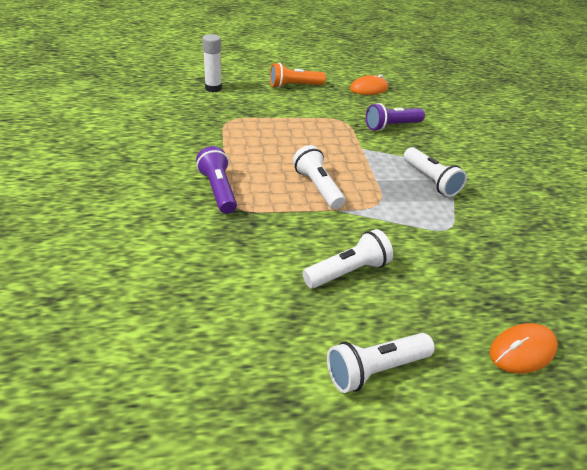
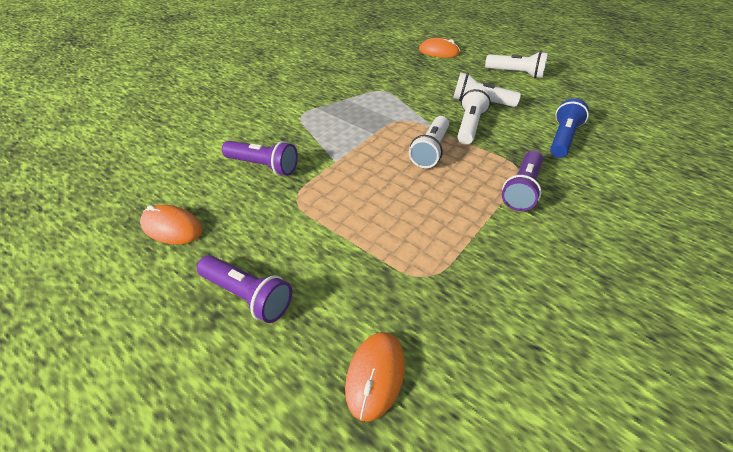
camera: 130 degrees left, 5 degrees up
(213, 88) = (375, 375): white glue stick -> orange mouse
(222, 265) = (562, 138): none -> blue flashlight
(294, 86) = (248, 296): orange flashlight -> purple flashlight
(430, 180) = (334, 114): white flashlight -> white flashlight (469, 125)

